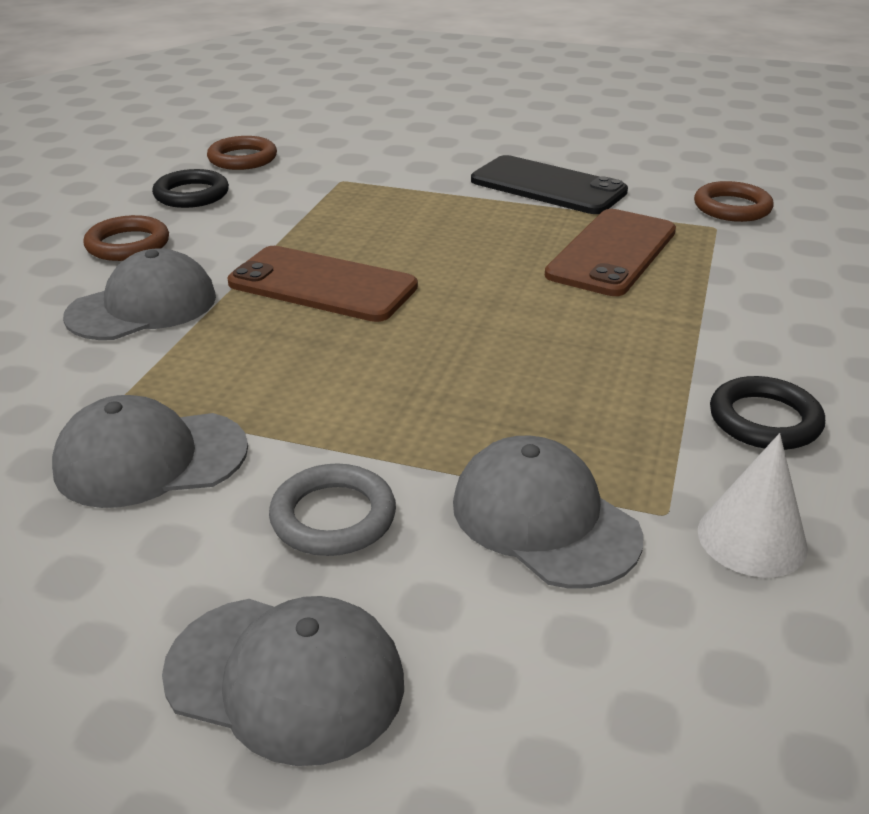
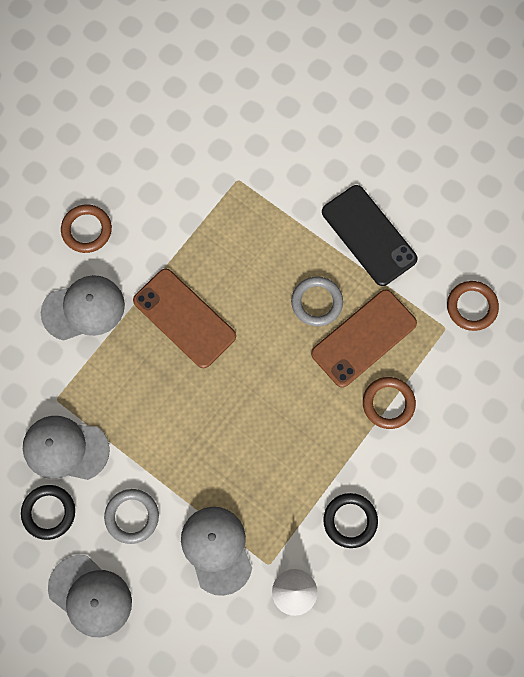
camera: 20 degrees right, 40 degrees up
(191, 194) = (137, 170): black ring -> black ring (49, 512)
(242, 158) = (182, 121): brown ring -> brown ring (388, 403)
(519, 239) = (316, 302): none -> grey ring

